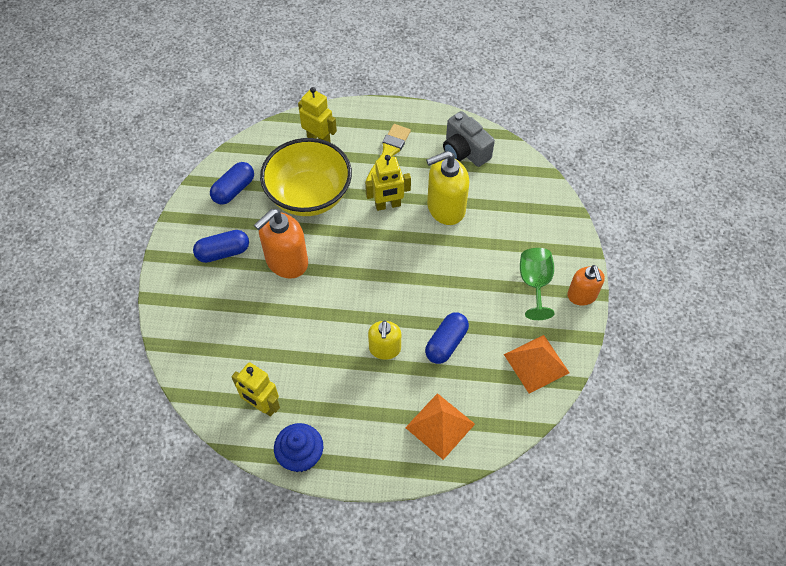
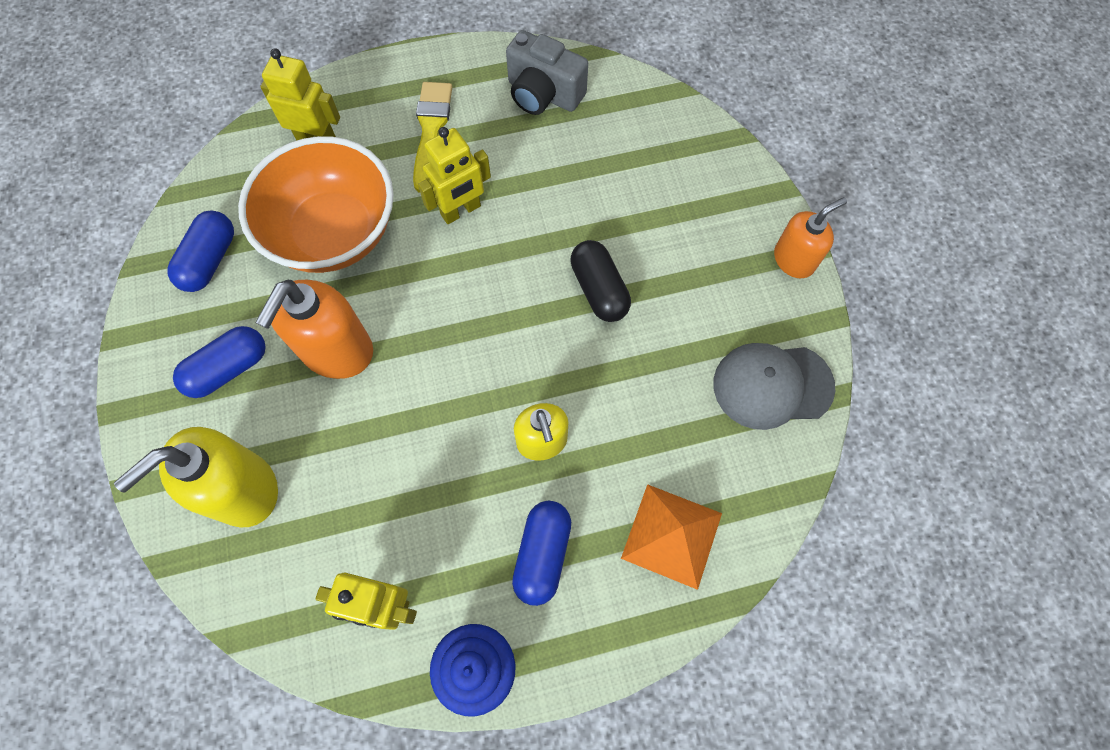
camera: 20 degrees left, 10 degrees up
(309, 195) = (334, 233): yellow bowl -> orange bowl
(445, 208) = (548, 189): yellow soap dispenser -> yellow soap dispenser (243, 490)
(446, 343) = (630, 400): blue capsule -> blue capsule (542, 554)
(453, 275) = (599, 289): none -> black capsule
(534, 284) = (721, 264): green goblet -> none
(536, 363) = (772, 385): orange pyramid -> grey cap
(582, 295) = (794, 260): orange soap dispenser -> orange soap dispenser turned 90 degrees counterclockwise

